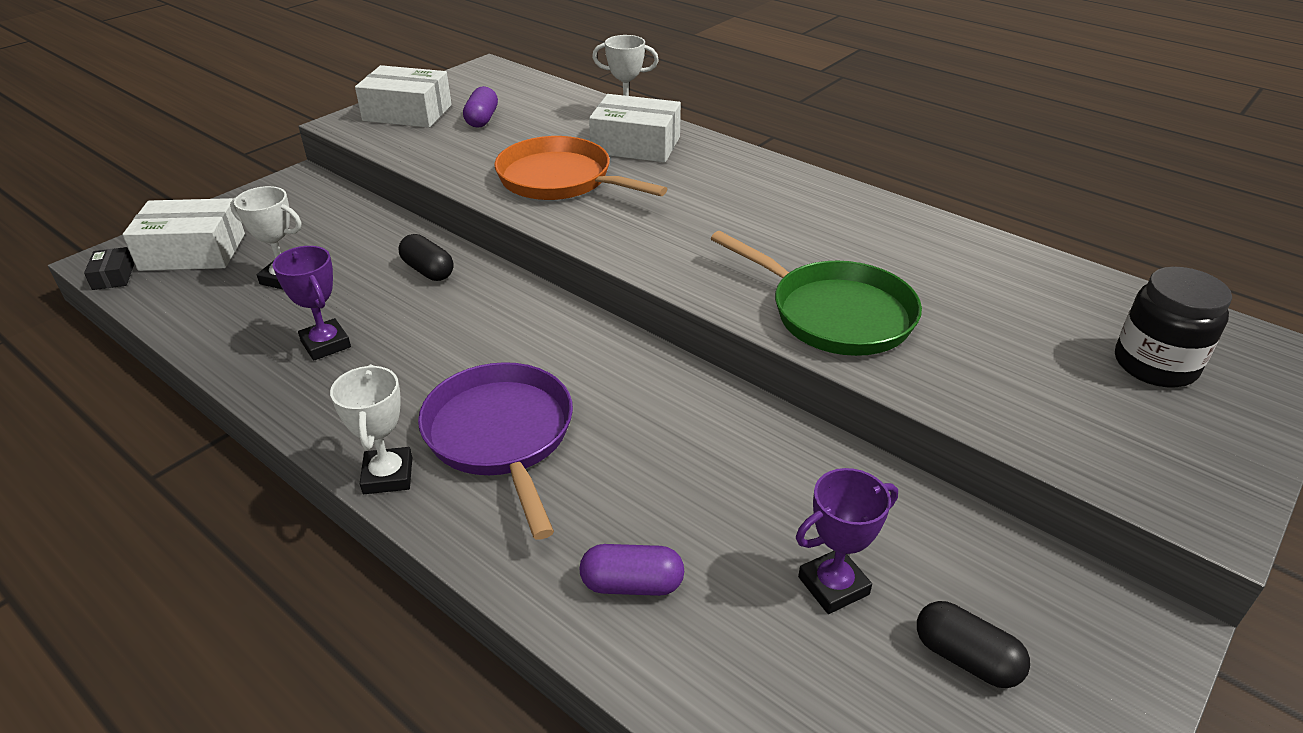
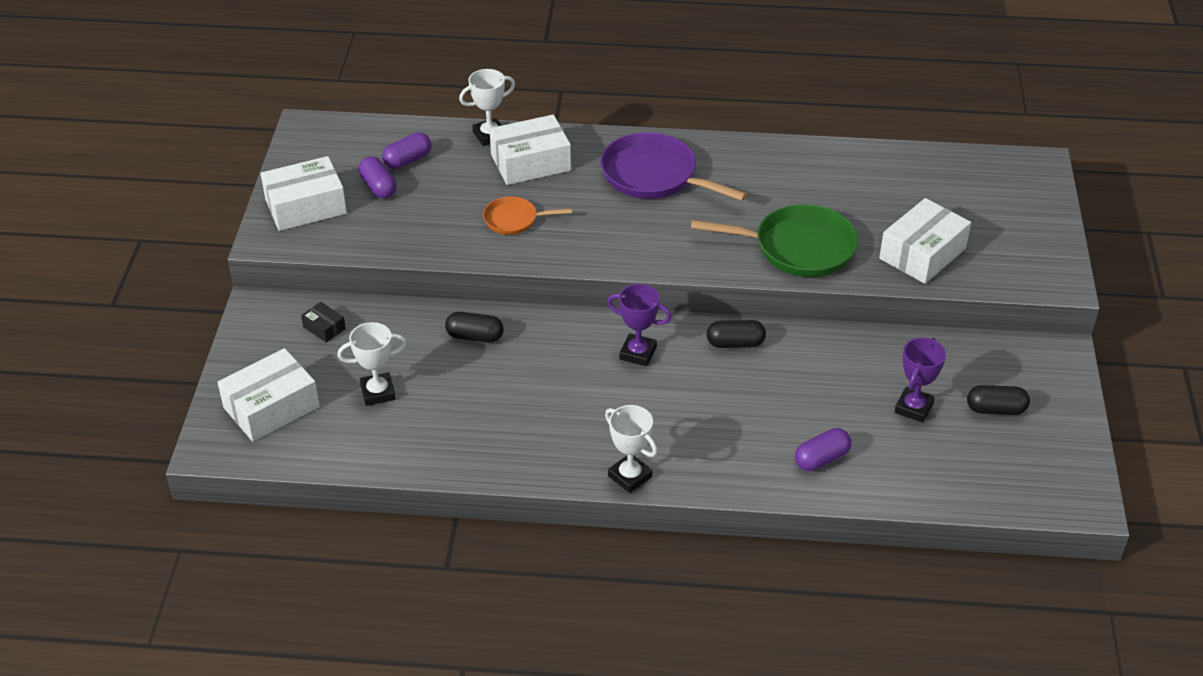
camera: 35 degrees left, 5 degrees up
(113, 276) = (240, 455): black box -> black box (324, 328)
(325, 344) = (478, 422): purple trophy -> purple trophy (638, 353)
(501, 437) = (666, 421): purple pan -> purple pan (654, 176)
(532, 110) = (407, 160): none -> purple capsule
(560, 180) = (514, 220): orange pan -> orange pan, size x0.54
(677, 393) = (735, 343): none -> black capsule
(1003, 385) = (922, 253): none -> white box
(1155, 365) = (984, 203): black jar -> none

